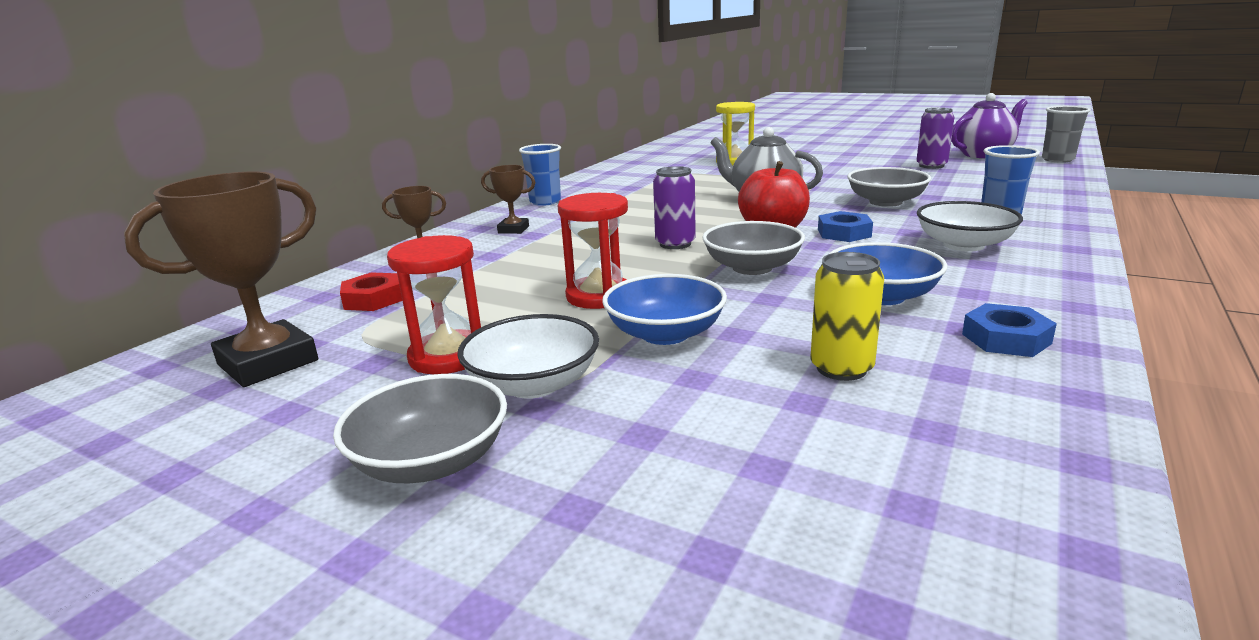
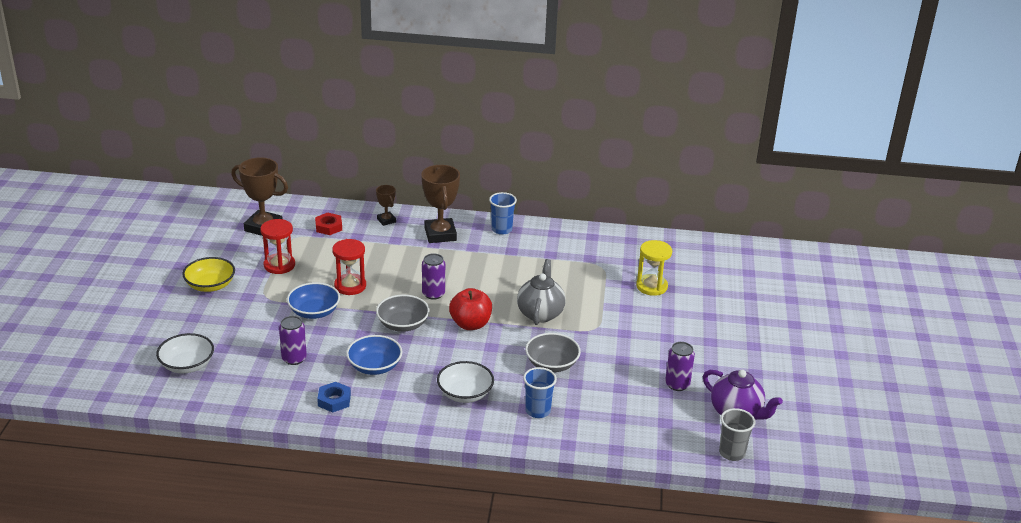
camera: 65 degrees right, 10 degrees up
(431, 461) = (210, 285): grey bowl -> yellow bowl
(513, 230) = (440, 234): brown trophy -> brown trophy, size x1.91
(533, 384) = (263, 291): white bowl -> white bowl (187, 365)
(841, 368) = (294, 358): yellow can -> purple can
(844, 233) = (473, 350): blue nut -> none

